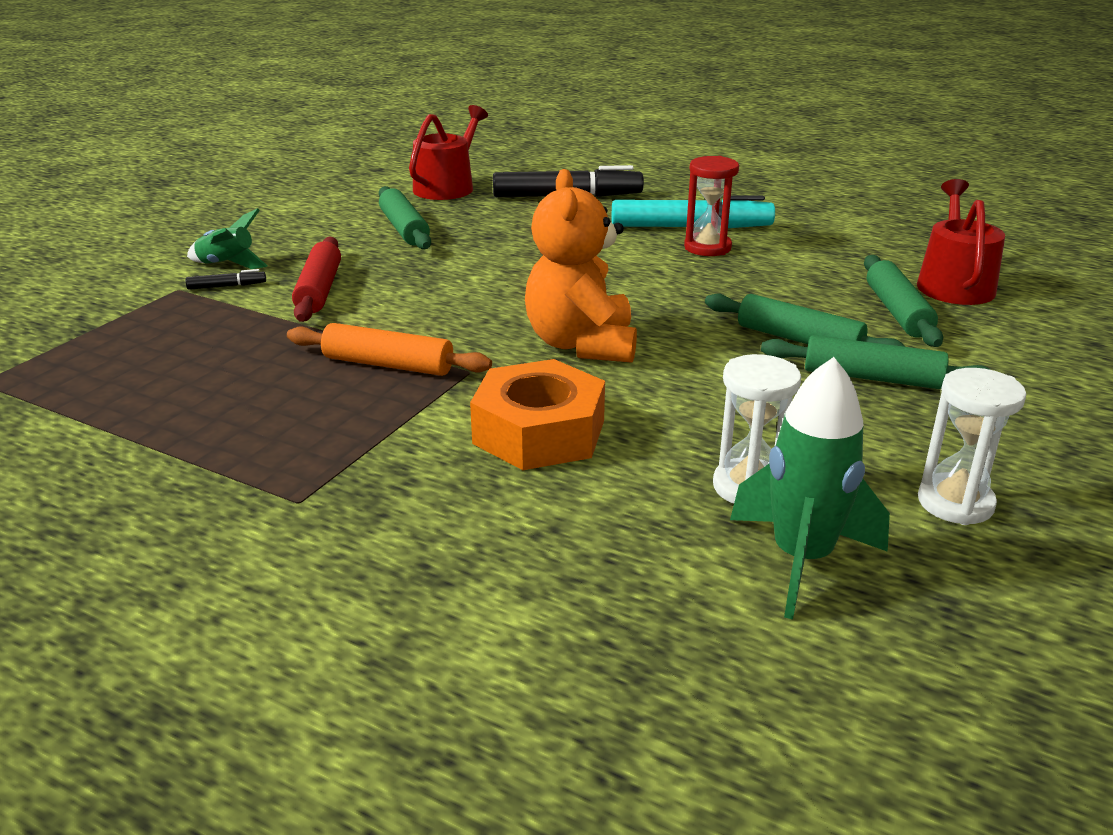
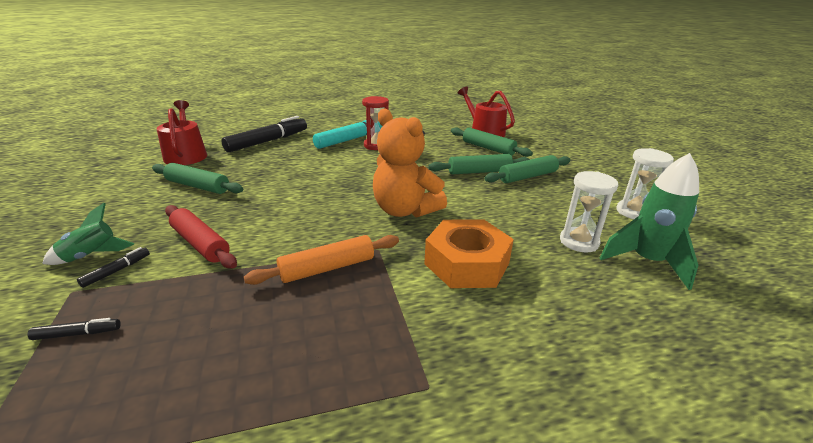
camera: 45 degrees left, 0 degrees up
(142, 324) = (77, 334): none -> black marker

